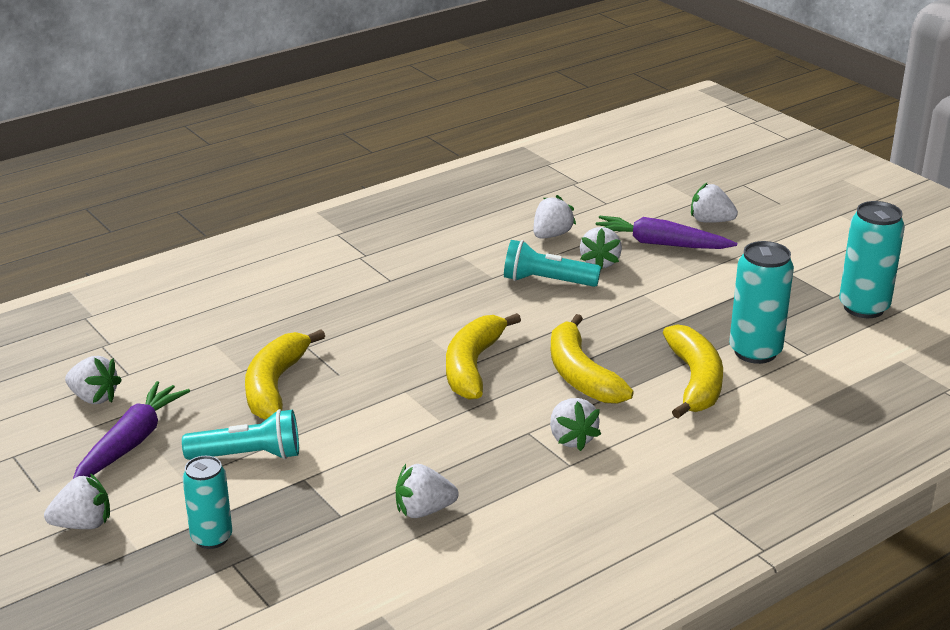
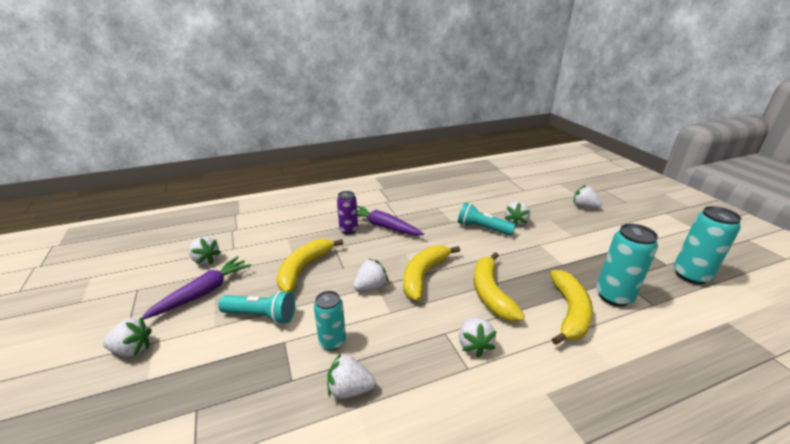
camera: 15 degrees right, 0 degrees up
(211, 538) = (198, 381): turquoise can -> turquoise can (332, 342)
(317, 315) = (348, 230): none -> purple can
(551, 235) = (491, 203): white strawberry -> white strawberry (371, 286)
(660, 244) = (553, 216): purple carrot -> purple carrot (384, 226)

